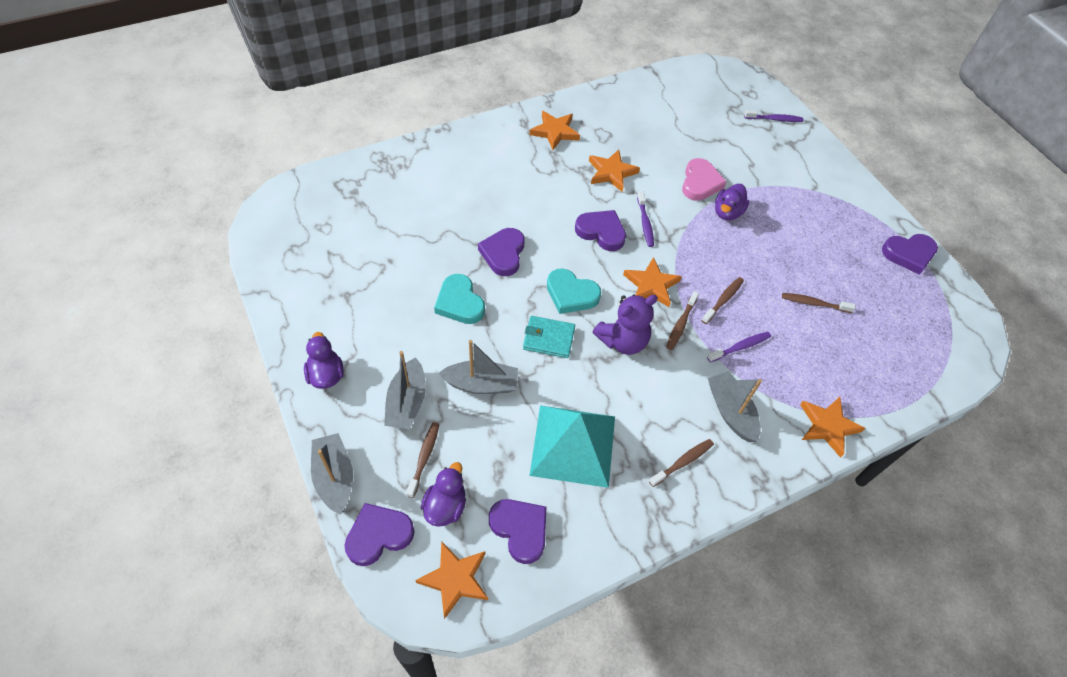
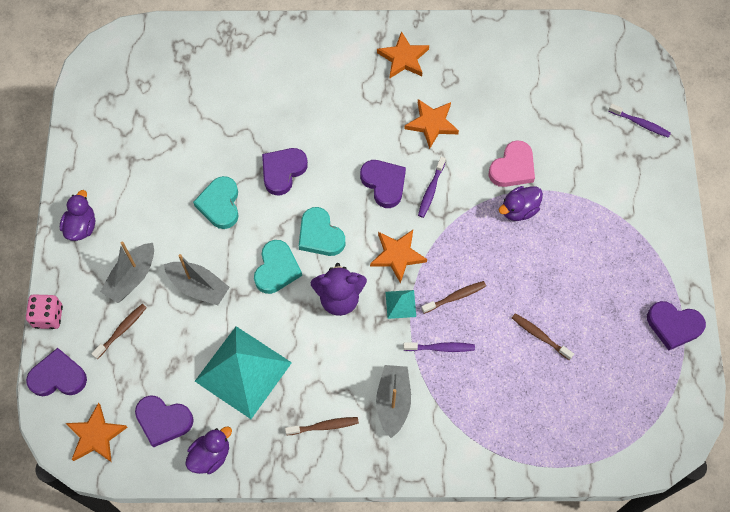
camera: 30 degrees right, 10 degrees up
(335, 477) = (48, 316): grey boat -> pink dice
(445, 506) = (118, 376): purple duck -> purple duck (210, 455)
(520, 530) = (163, 421): purple heart -> purple heart turned 120 degrees clockwise
(548, 338) = (276, 269): turquoise wallet -> turquoise heart
(680, 324) = (400, 304): brown toothbrush -> turquoise pyramid
(828, 426) = (471, 452): orange star -> none

